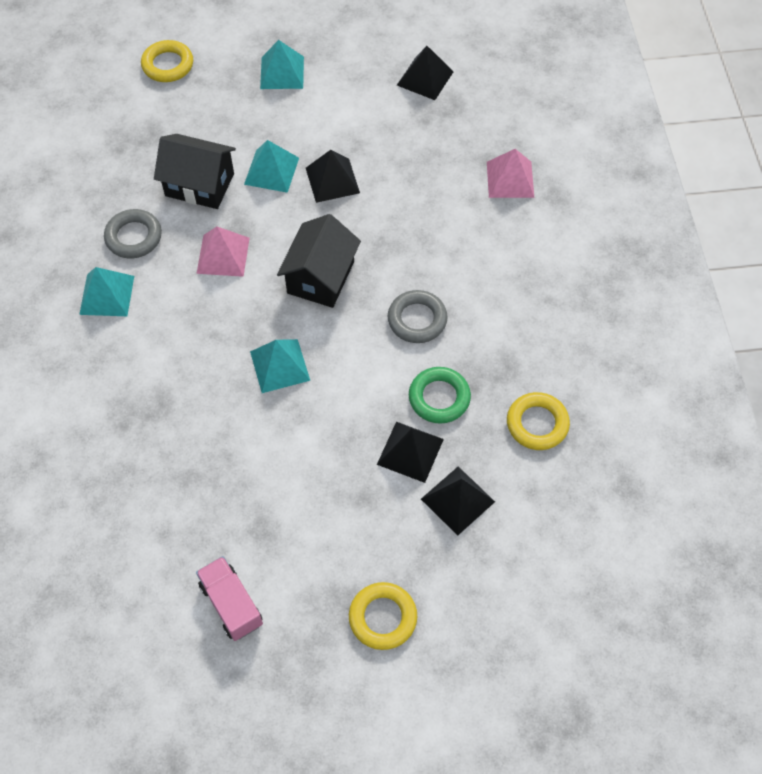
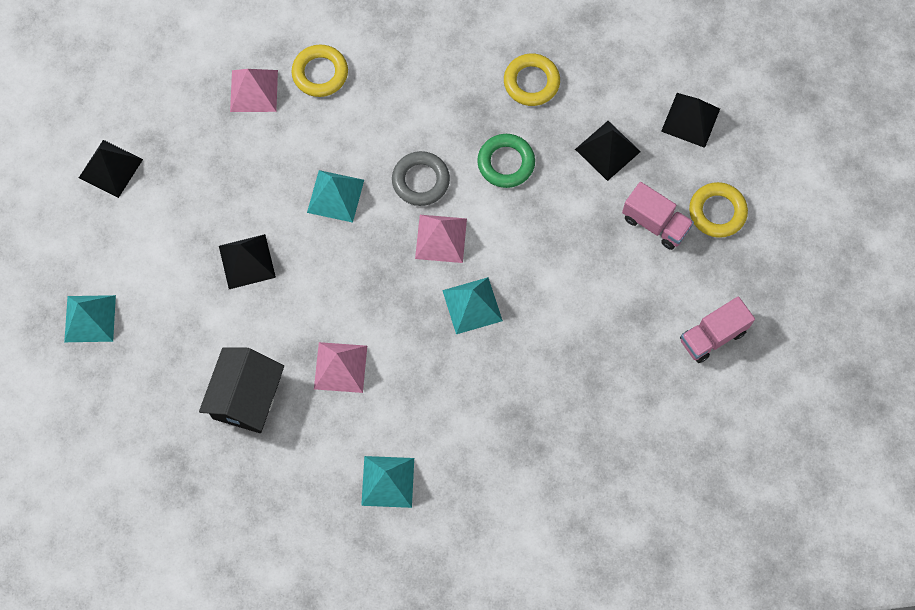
camera: 90 degrees left, 10 degrees up
(134, 237) = (314, 461): grey ring -> none
(168, 65) = (68, 447): yellow ring -> yellow ring (320, 73)
(271, 171) = (231, 324): turquoise pyramid -> turquoise pyramid (335, 196)
(321, 277) = (370, 270): black house -> none
(353, 338) = (441, 238): none -> pink pyramid
(369, 548) = (655, 223): none -> pink truck
(410, 451) = (561, 188): black pyramid -> black pyramid (690, 120)

